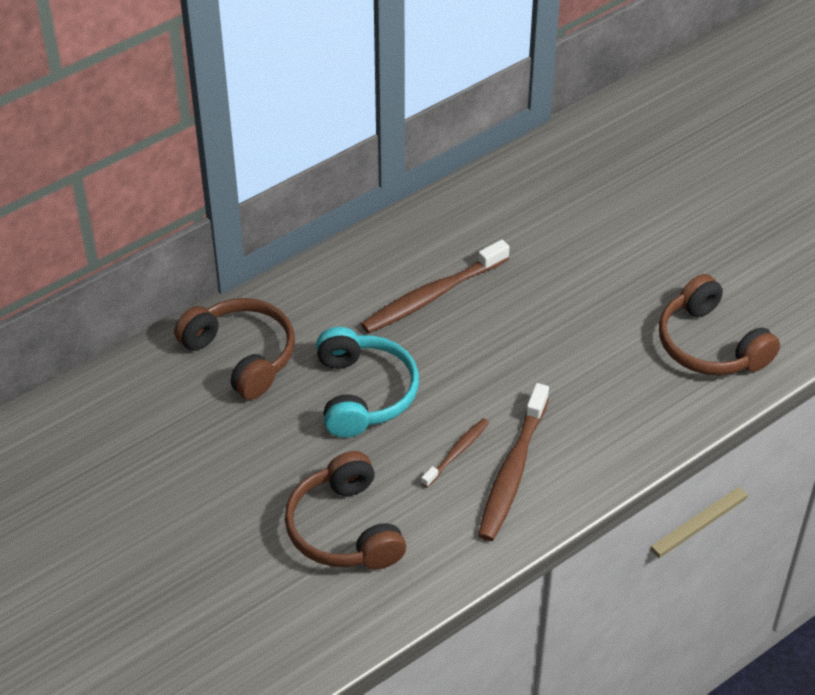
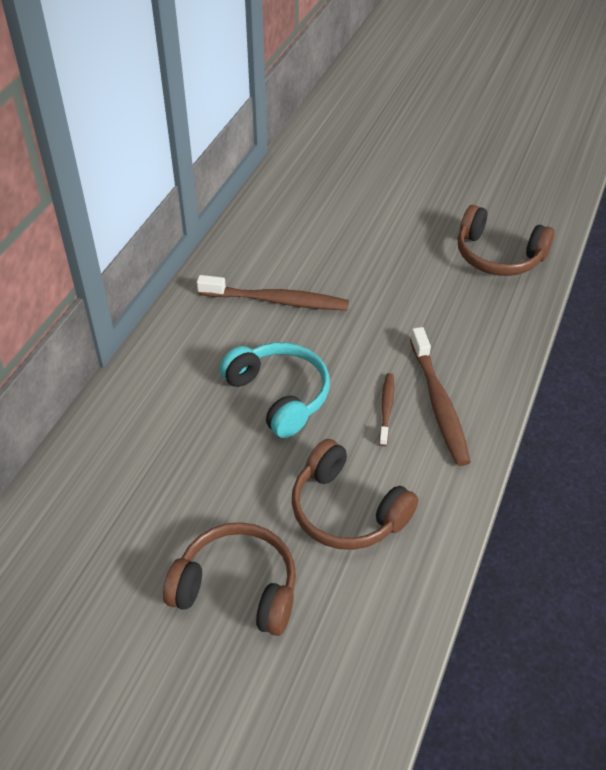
camera: 30 degrees left, 0 degrees up
(242, 355) = (156, 408): brown headphones -> brown headphones (237, 588)
(432, 296) = (276, 300): brown toothbrush -> brown toothbrush turned 105 degrees counterclockwise

